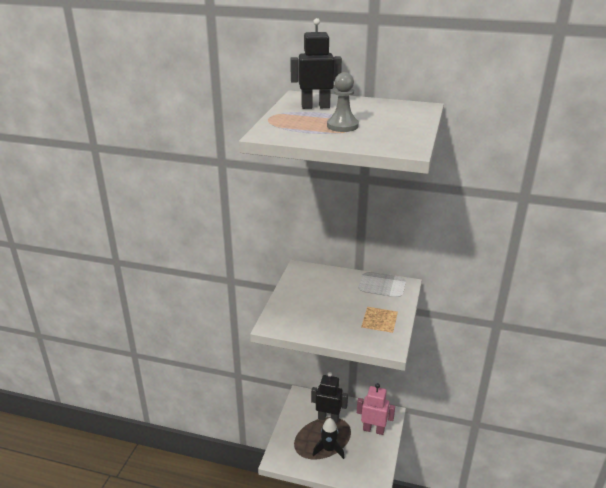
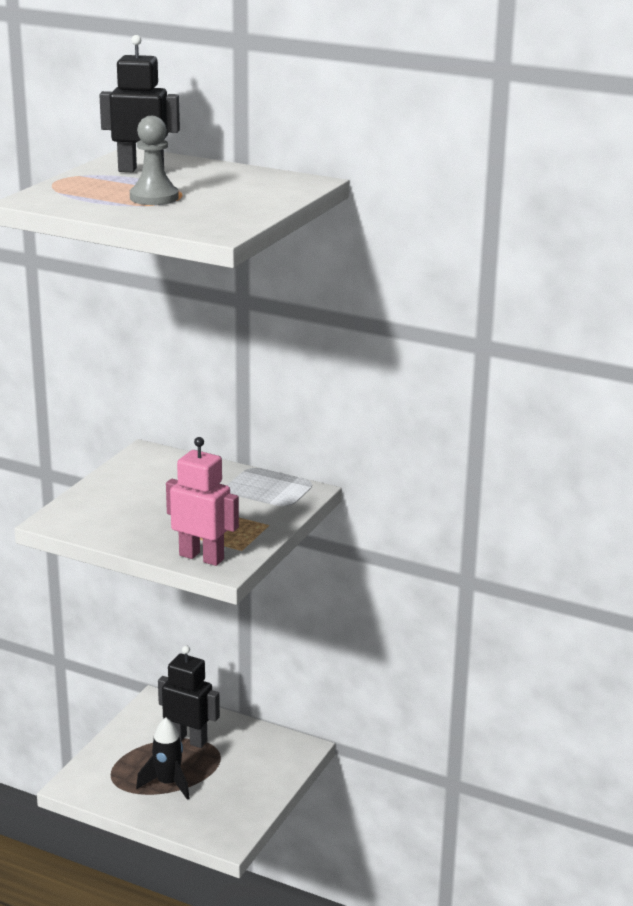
camera: 10 degrees right, 5 degrees down
(373, 429) = (260, 766): pink robot -> pink robot (202, 557)

